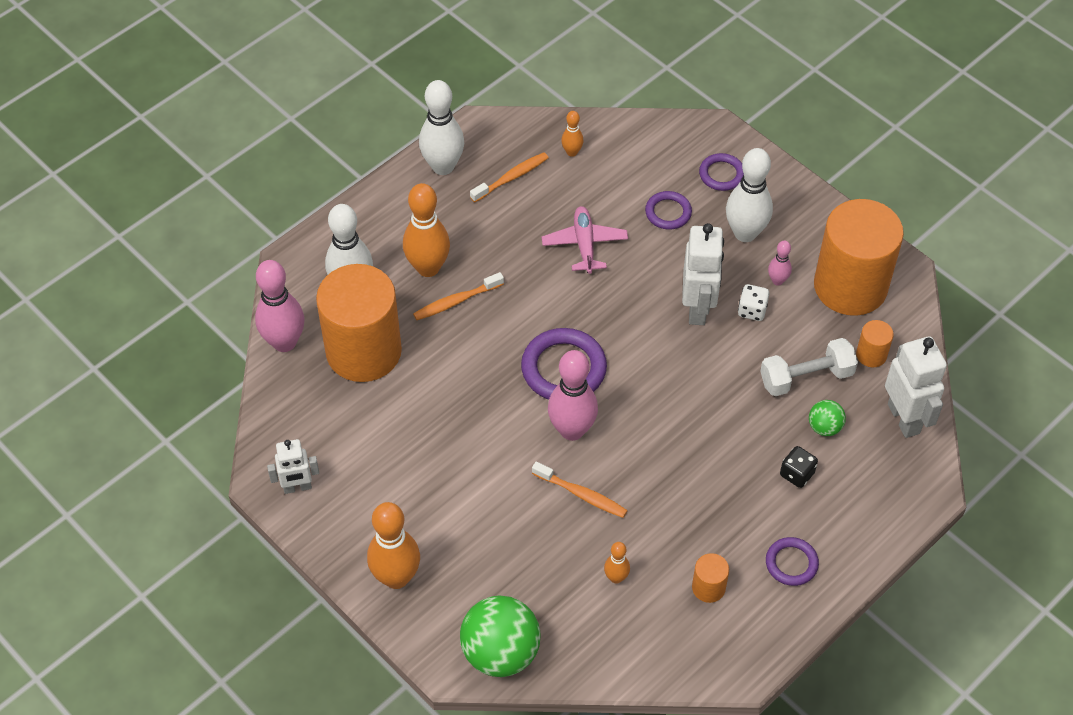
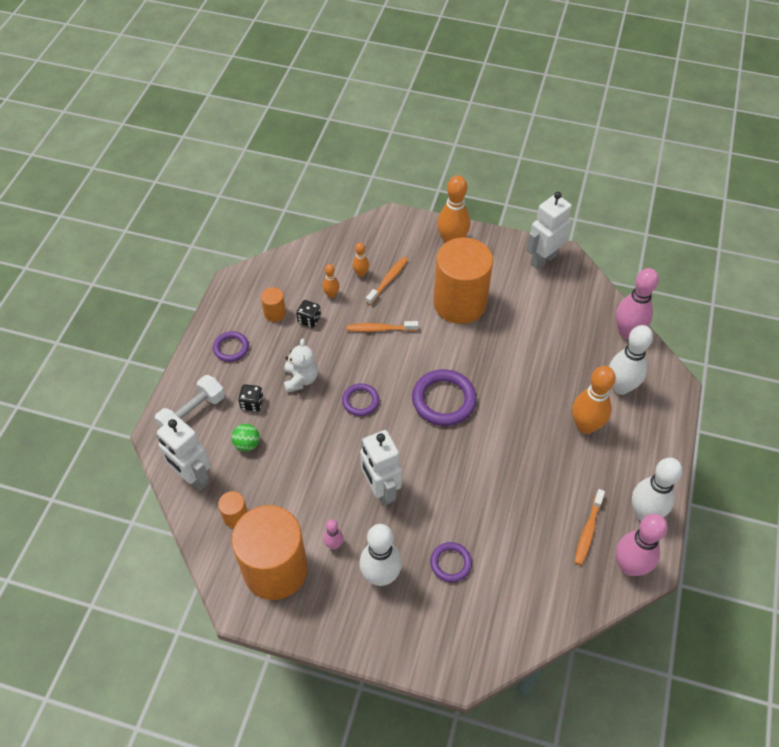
camera: 150 degrees right, 0 degrees up
(297, 487) = (543, 259): white robot -> white robot, size x1.61
(363, 351) = (576, 350): orange cylinder -> orange cylinder (459, 303)
(456, 301) = (547, 411): orange toothbrush -> orange toothbrush (388, 280)
(500, 652) = (370, 233): green ball -> none
(572, 152) = (561, 581): orange bowling pin -> orange bowling pin (361, 273)
(572, 430) = (411, 363): pink bowling pin -> pink bowling pin (629, 566)
(584, 244) = (493, 501): pink plane -> none
(667, 554) = (309, 320): none -> black dice
(721, 174) = (430, 625): purple ring -> purple ring (360, 401)
(721, 476) = (301, 379): none -> white teddy bear
(752, 310) = (340, 509): white dice -> none
(806, 377) = (276, 474): white dumbbell -> white dumbbell (193, 413)

